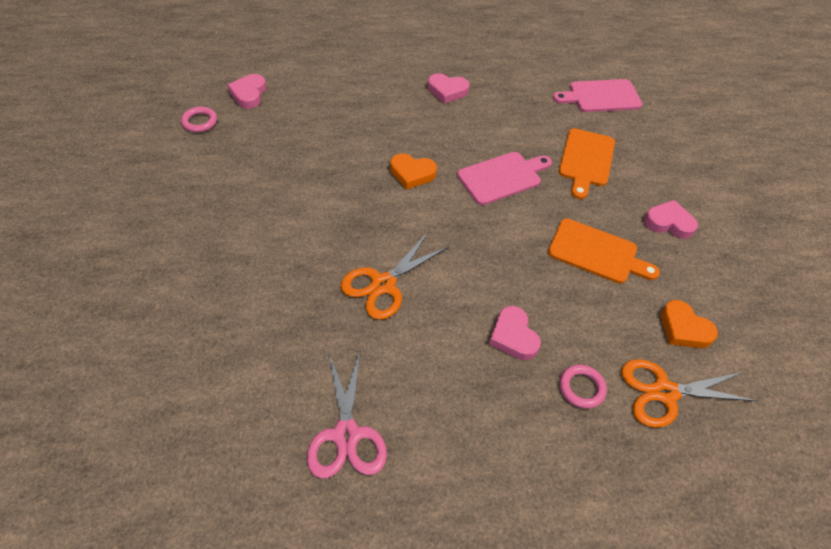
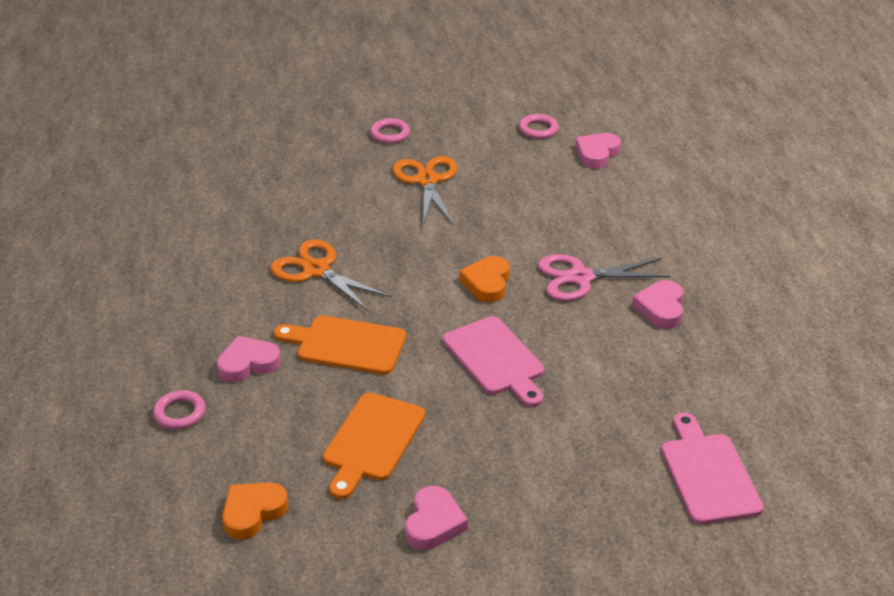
camera: 90 degrees right, 15 degrees down
(168, 221) = (390, 134): none -> pink ring
(249, 94) = (597, 154): pink heart -> pink heart turned 60 degrees counterclockwise
(346, 435) = (150, 259): pink scissors -> pink scissors (581, 277)
(586, 160) = (547, 444): orange cutting board -> orange cutting board (346, 345)
(664, 392) = (167, 482): orange scissors -> orange scissors (427, 180)

